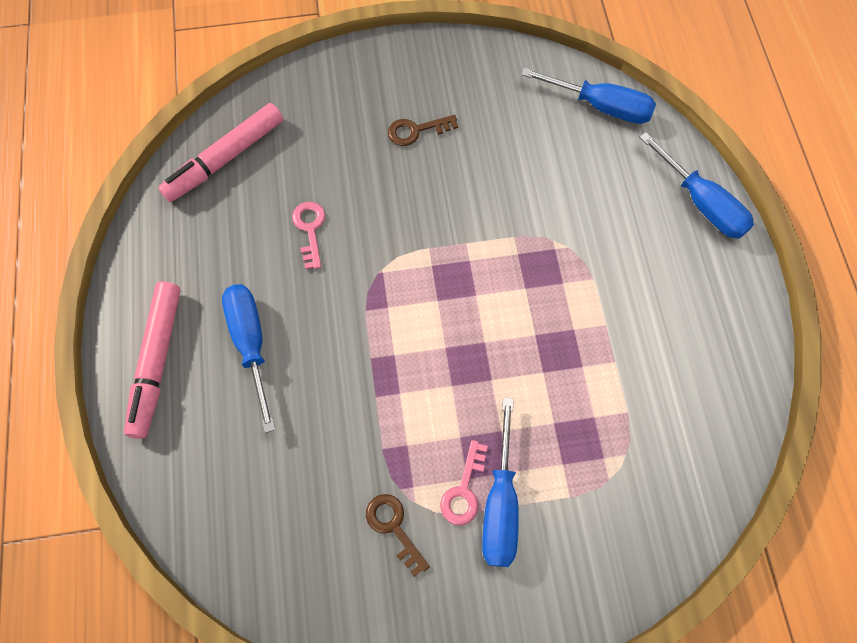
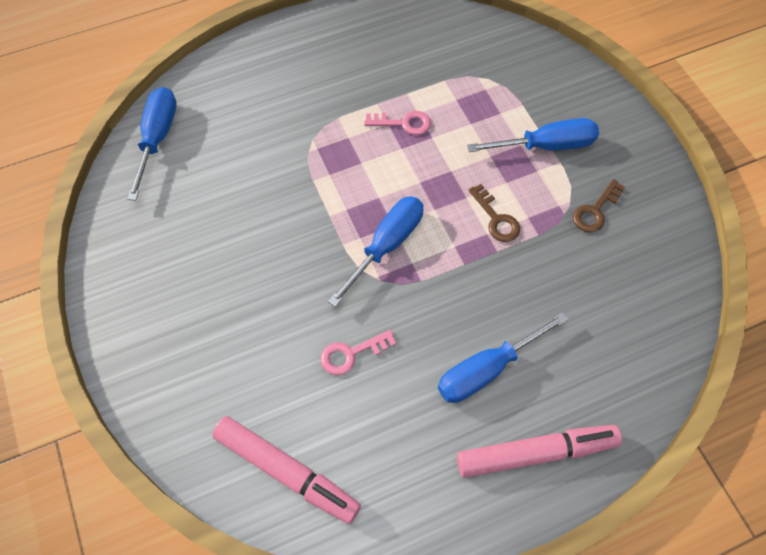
camera: 105 degrees left, 5 degrees down
(416, 130) = (213, 286): brown key -> brown key (496, 219)
(464, 490) = (546, 171): pink key -> pink key (403, 123)
(700, 202) = (246, 57): blue screwdriver -> blue screwdriver (386, 246)

